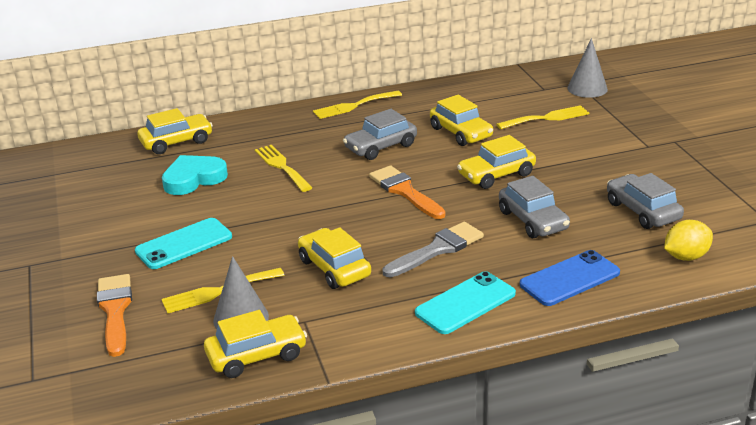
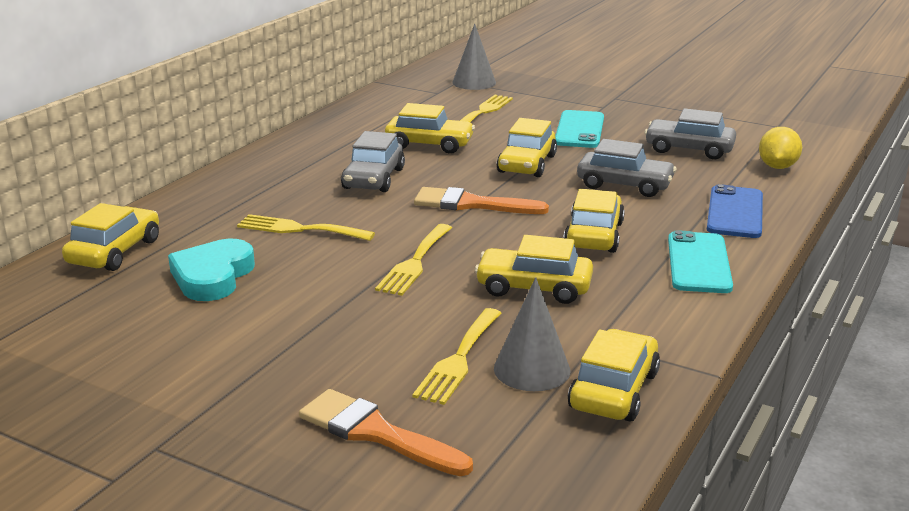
camera: 45 degrees left, 5 degrees down
(184, 244) = (328, 337): turquoise phone -> turquoise phone (579, 130)
(354, 106) = (274, 156): yellow fork -> yellow fork (415, 262)
(437, 249) = (593, 235): grey brush -> yellow car

